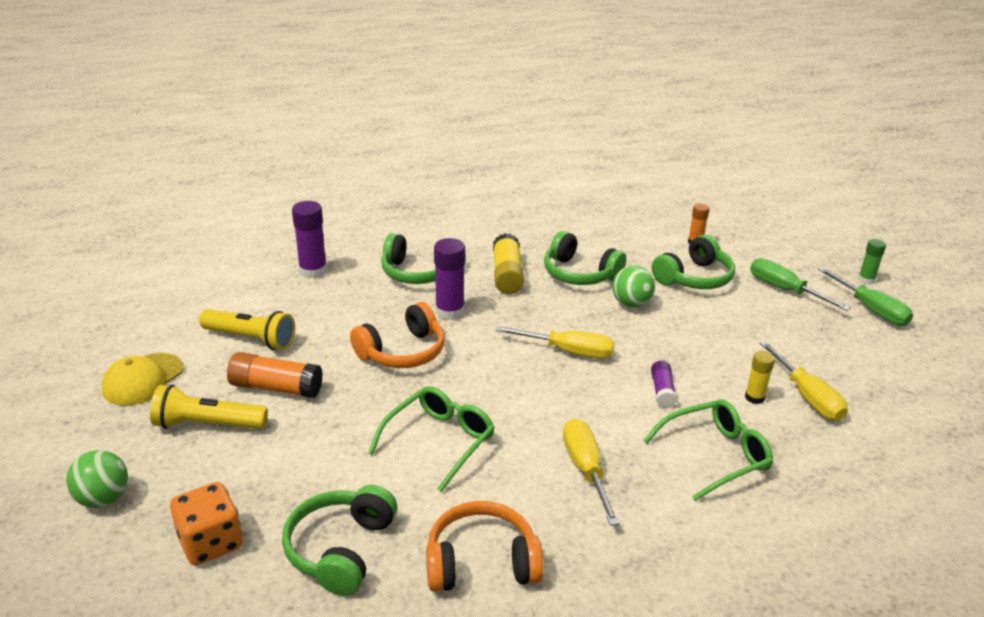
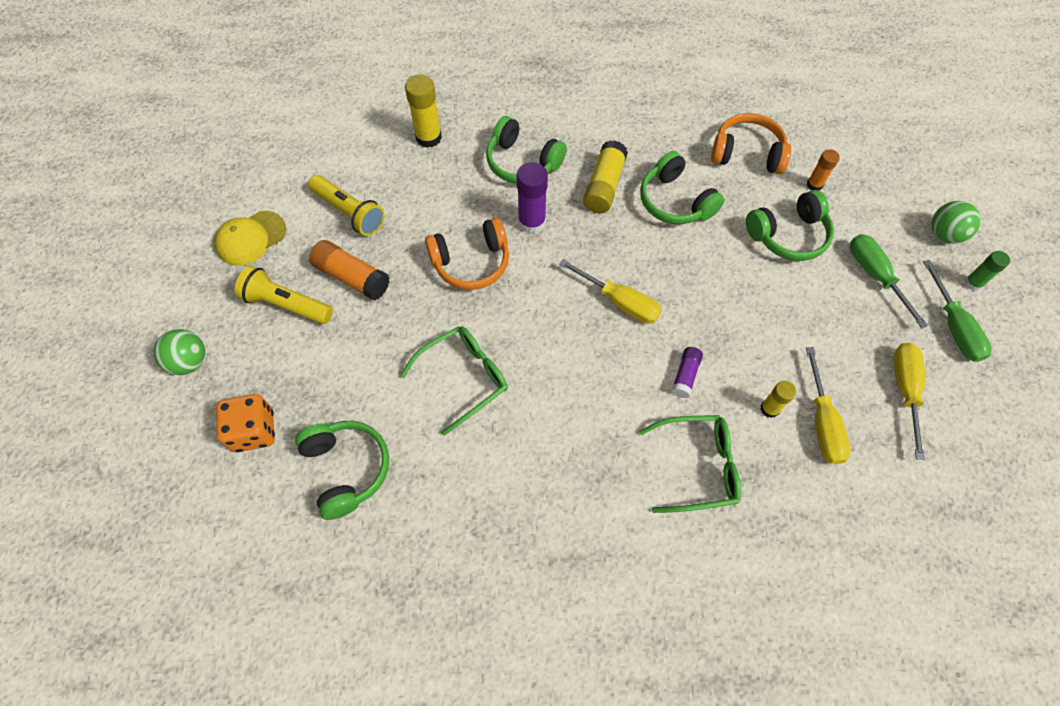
camera: 20 degrees right, 30 degrees up
(313, 271) = (428, 137): purple glue stick -> yellow glue stick
(341, 549) = (346, 469): green headphones -> green headphones turned 120 degrees clockwise
(481, 562) = (449, 518): orange headphones -> orange headphones (747, 154)
(585, 470) = (574, 447): yellow screwdriver -> yellow screwdriver (904, 391)
(631, 304) = (707, 255): green ball -> green ball (944, 234)

